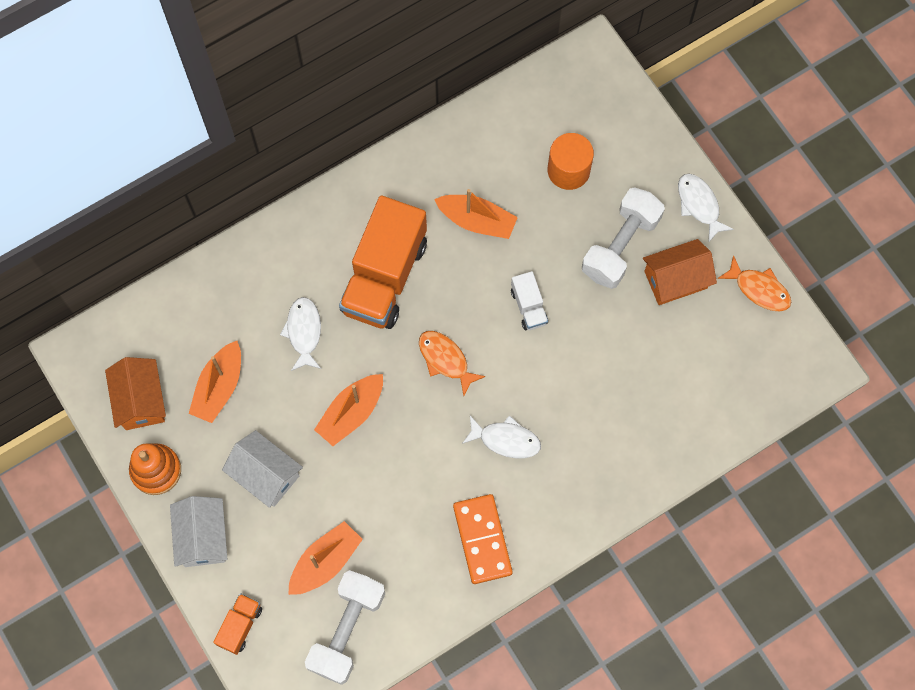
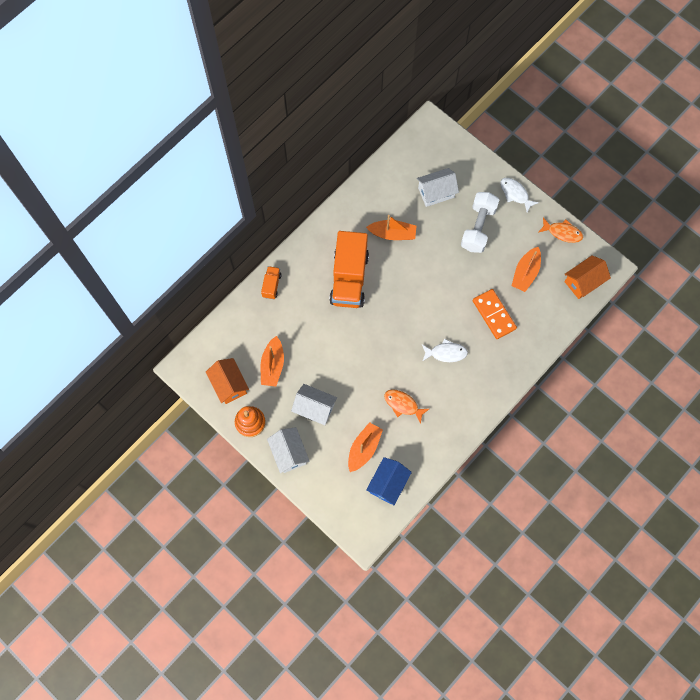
camera: 15 degrees left, 0 degrees up
(240, 625) = (326, 497): orange truck -> orange truck (271, 285)
(304, 332) = (312, 321): white fish -> none
(347, 630) = (388, 484): white dumbbell -> blue house
(351, 413) = (353, 360): orange boat -> orange boat (525, 273)
(445, 360) = (398, 317): orange fish -> orange fish (403, 404)
(482, 539) = (449, 412): orange domino -> orange domino (494, 315)
(529, 307) = (436, 275): white truck -> none
(568, 170) = (436, 192): orange cylinder -> white house
(675, 279) = (514, 239): orange house -> orange house (583, 282)

